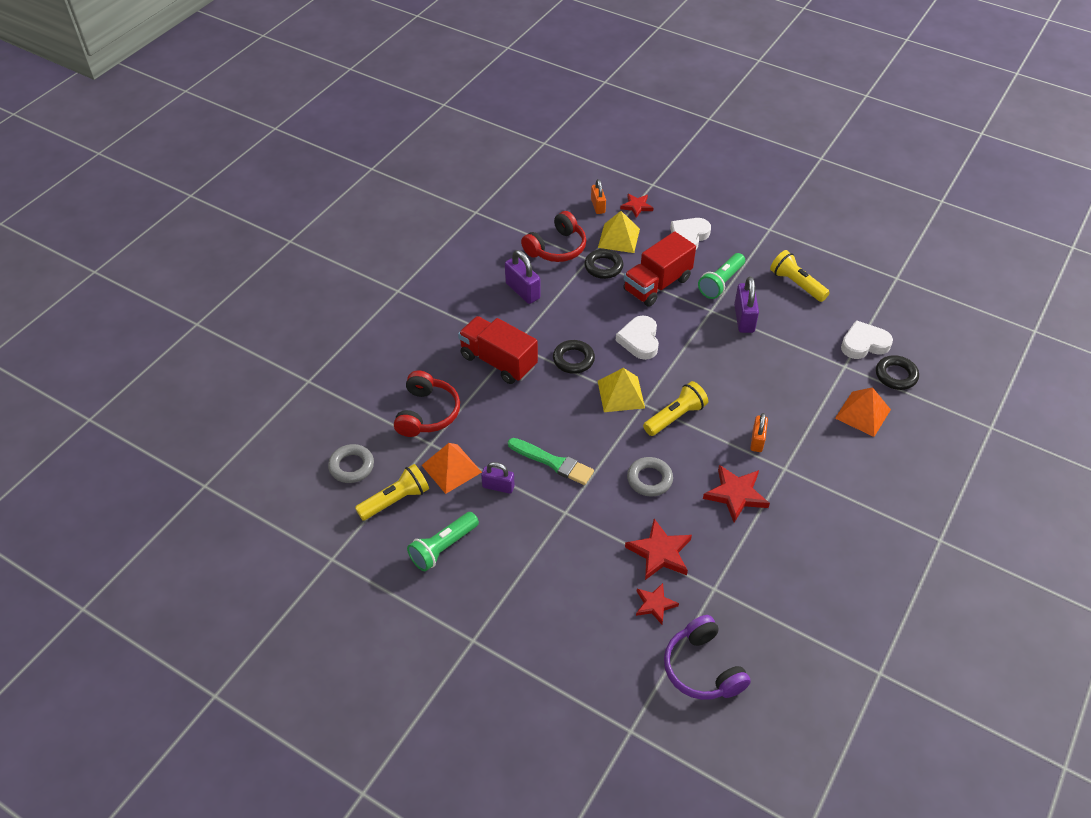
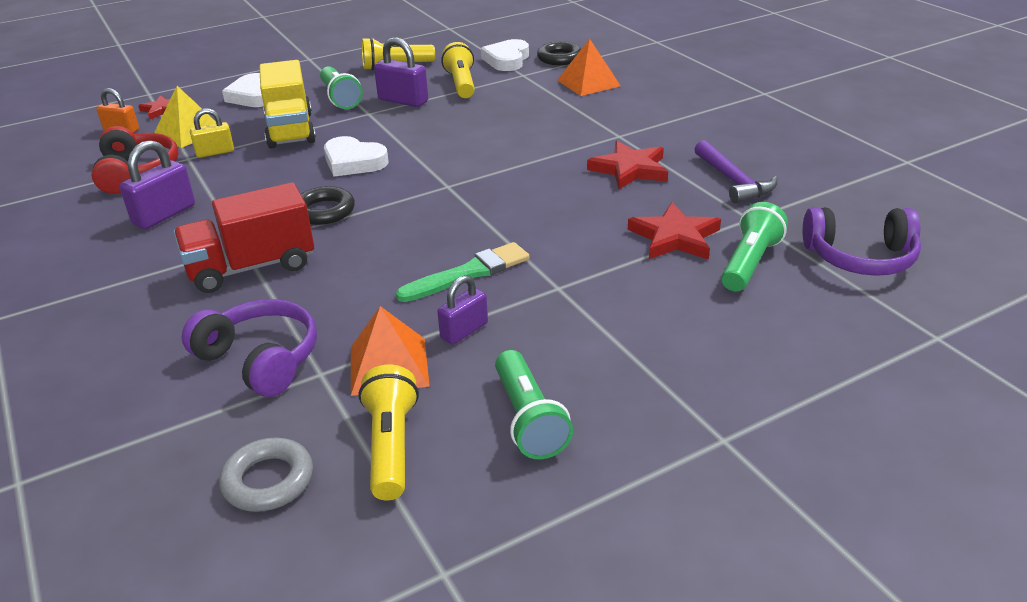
camera: 60 degrees left, 15 degrees down
(427, 413) = (260, 359): red headphones -> purple headphones
(522, 291) = (164, 215): purple padlock -> purple padlock turned 45 degrees counterclockwise
(603, 267) = (215, 152): black ring -> yellow padlock
(621, 394) = (416, 195): yellow pyramid -> none
(649, 479) = (561, 213): grey ring -> none
(655, 604) = (749, 263): red star -> green flashlight
(657, 285) = (290, 130): red truck -> yellow truck
(675, 417) = (488, 172): yellow flashlight -> yellow flashlight (461, 84)
(757, 440) = (569, 138): orange padlock -> none
(762, 563) = (733, 181): none -> purple hammer

